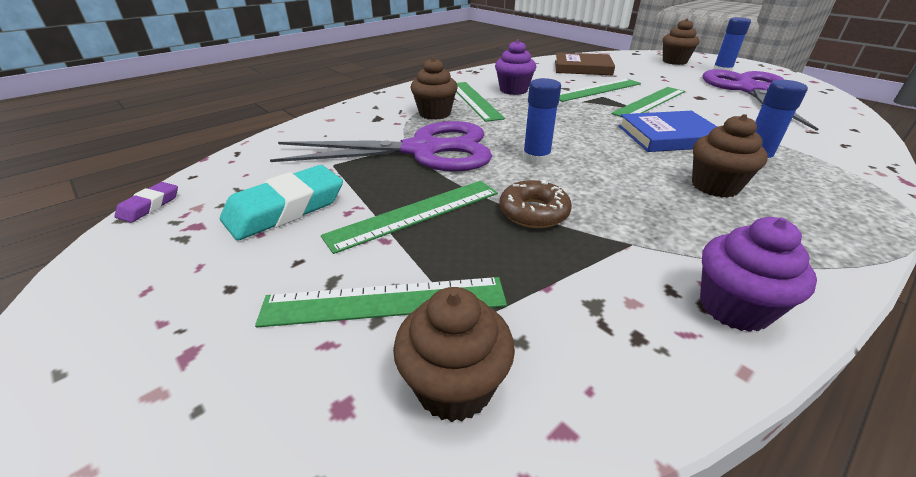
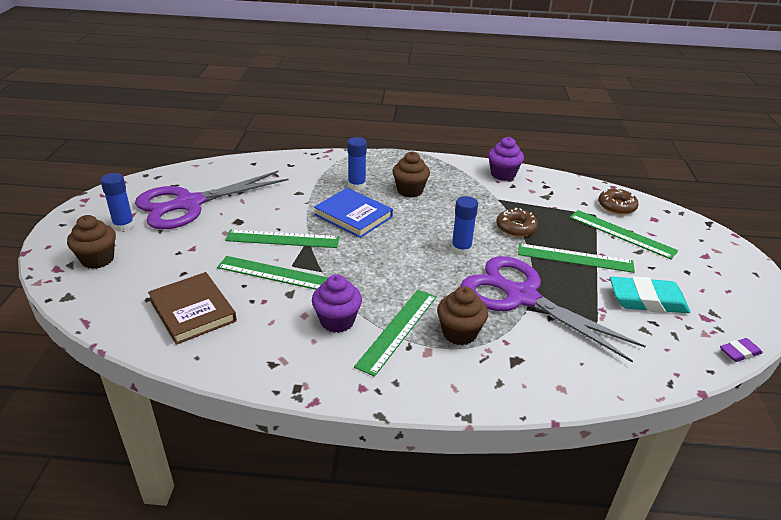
camera: 135 degrees left, 0 degrees up
(454, 387) = (616, 206): brown cupcake -> brown donut

